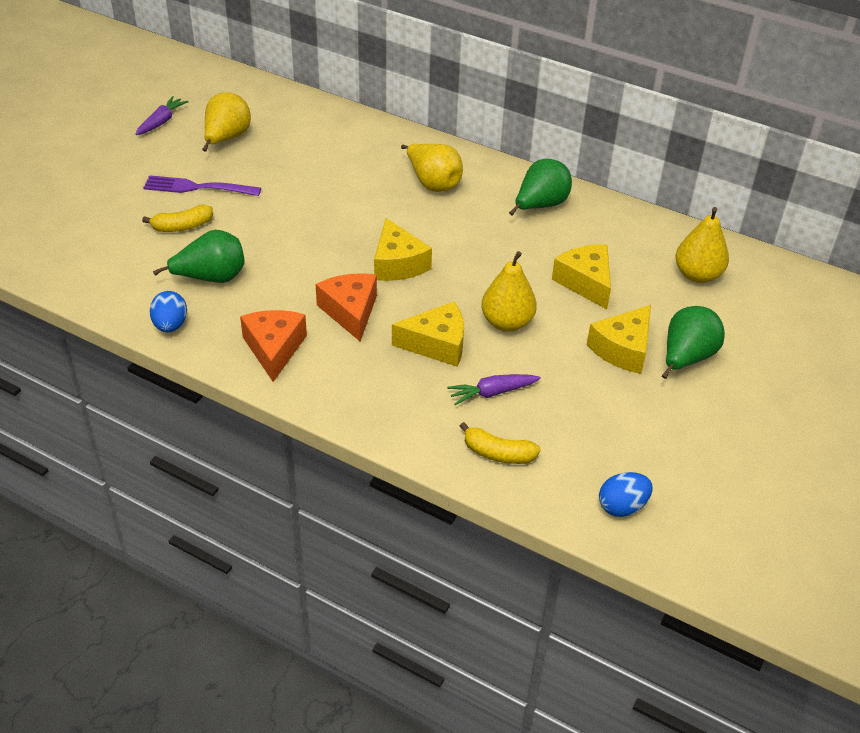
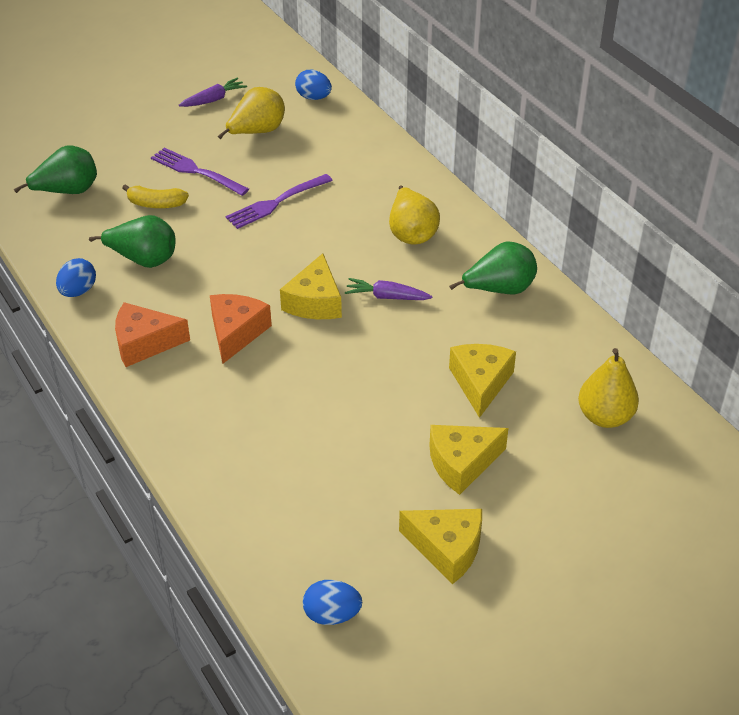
camera: 30 degrees right, 0 degrees up
(254, 96) = (313, 97): none -> blue egg
(274, 349) = (144, 343): orange cheese -> orange cheese turned 120 degrees counterclockwise
(295, 192) = (277, 202): none -> purple fork
(437, 344) = (288, 391): yellow cheese -> yellow cheese (447, 548)
(492, 393) = (301, 457): purple carrot -> purple carrot (387, 297)
(498, 453) = (259, 516): yellow banana -> none
(507, 323) = (370, 395): yellow pear -> none
(686, 358) = (519, 497): green pear -> green pear (67, 191)

